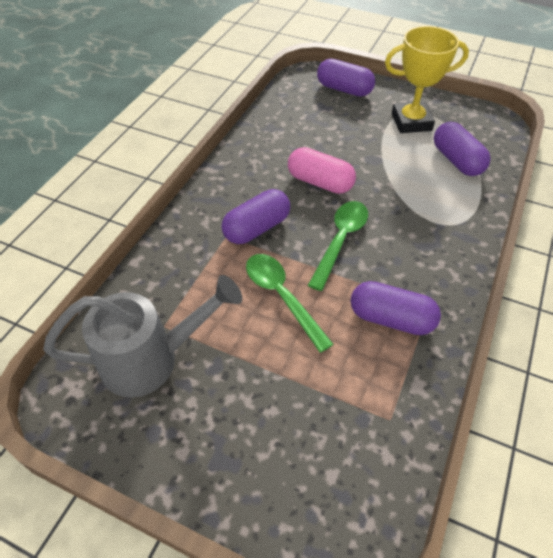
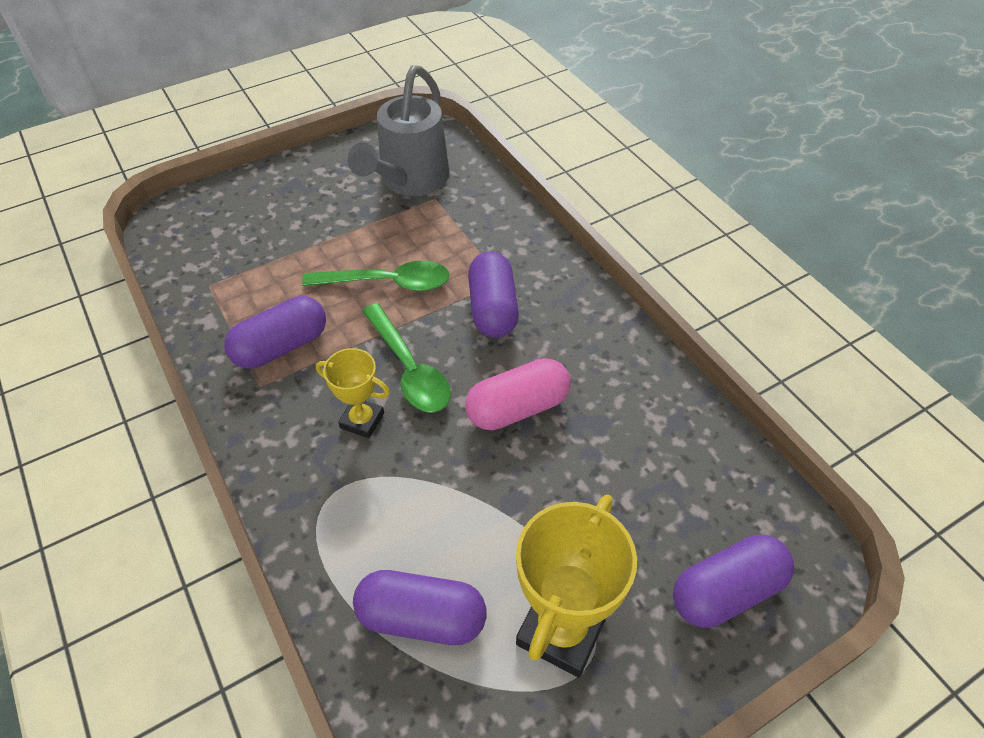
camera: 125 degrees right, 0 degrees up
(395, 240) = (362, 420): none -> yellow trophy

